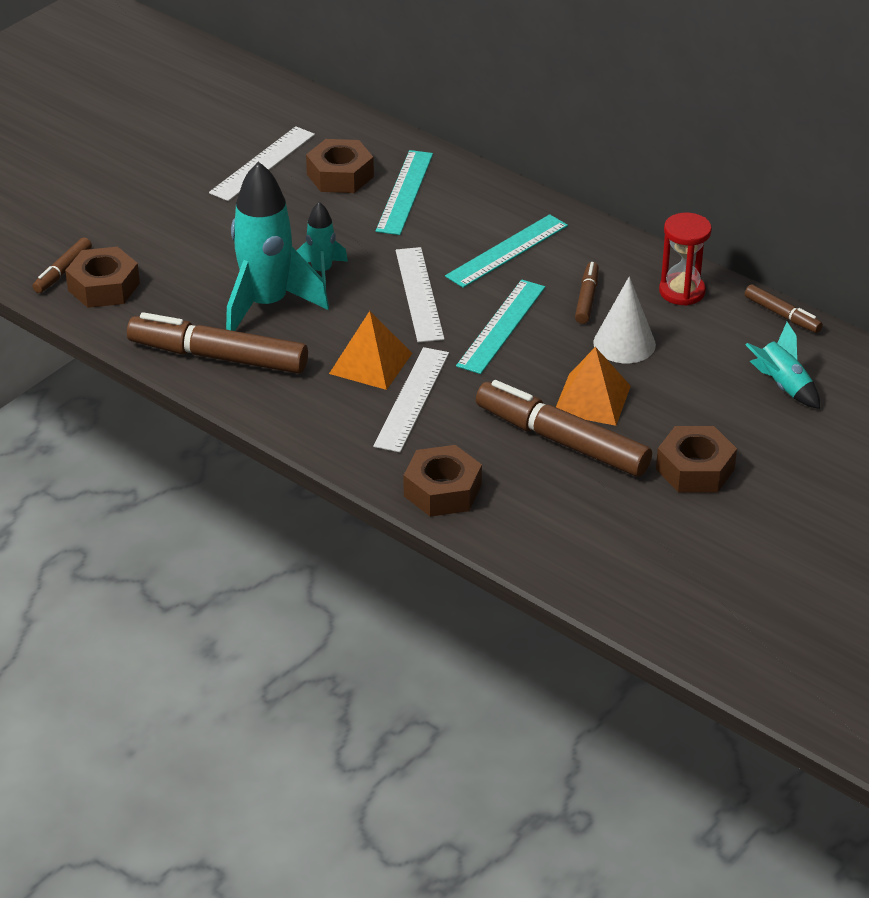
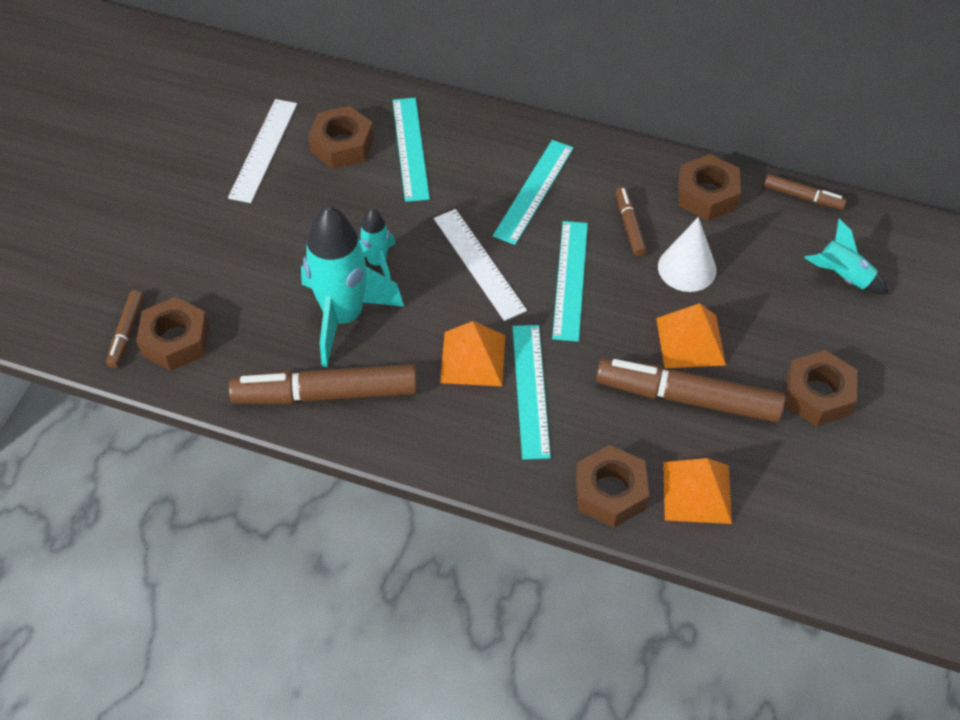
camera: 20 degrees left, 15 degrees up
(412, 399) = (531, 390): white ruler -> turquoise ruler
(526, 511) = (697, 492): none -> orange pyramid
(682, 291) = (707, 195): red hourglass -> brown nut

